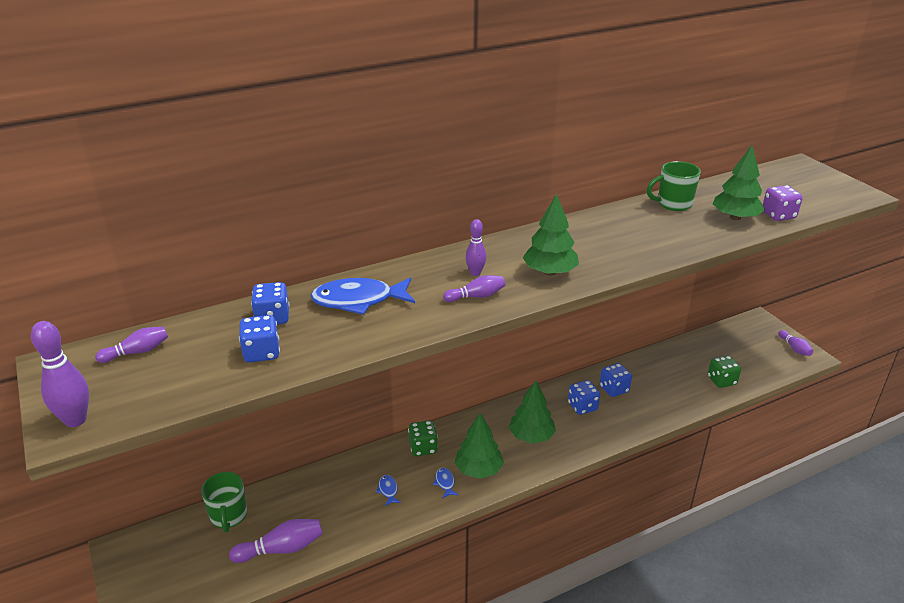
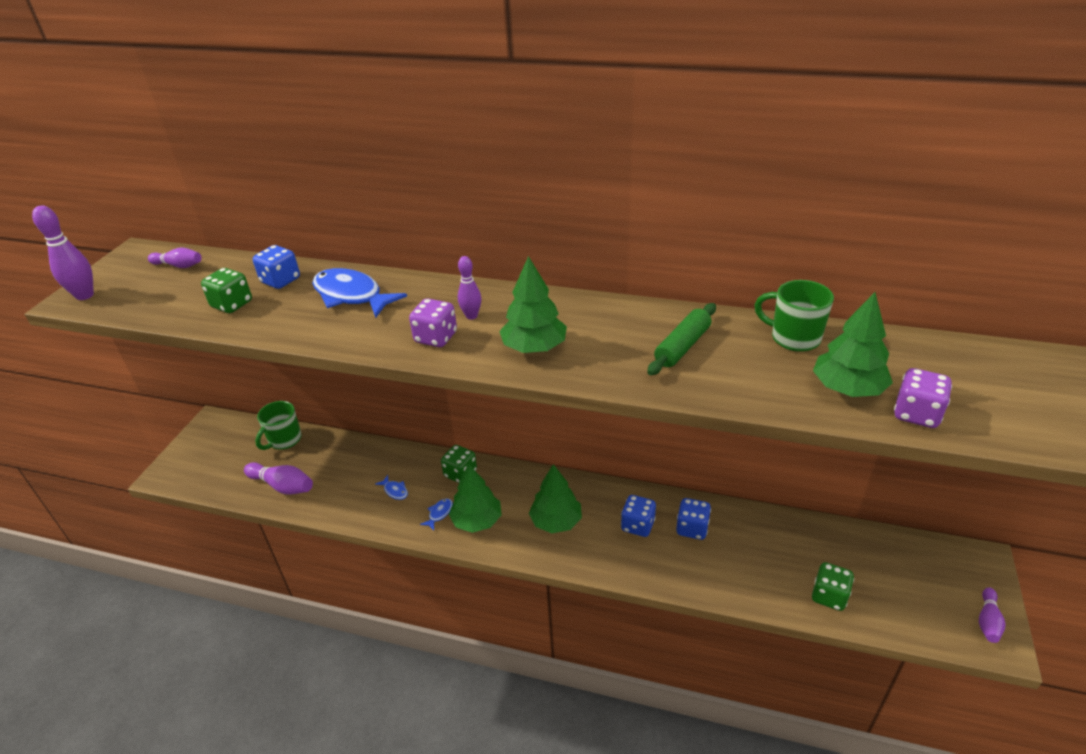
camera: 45 degrees right, 5 degrees up
(261, 353) = (232, 304): blue dice -> green dice
(388, 490) = (395, 491): blue fish -> blue fish turned 105 degrees clockwise
(476, 296) = (436, 338): purple bowling pin -> purple dice
(629, 233) = (682, 346): none -> green rolling pin

